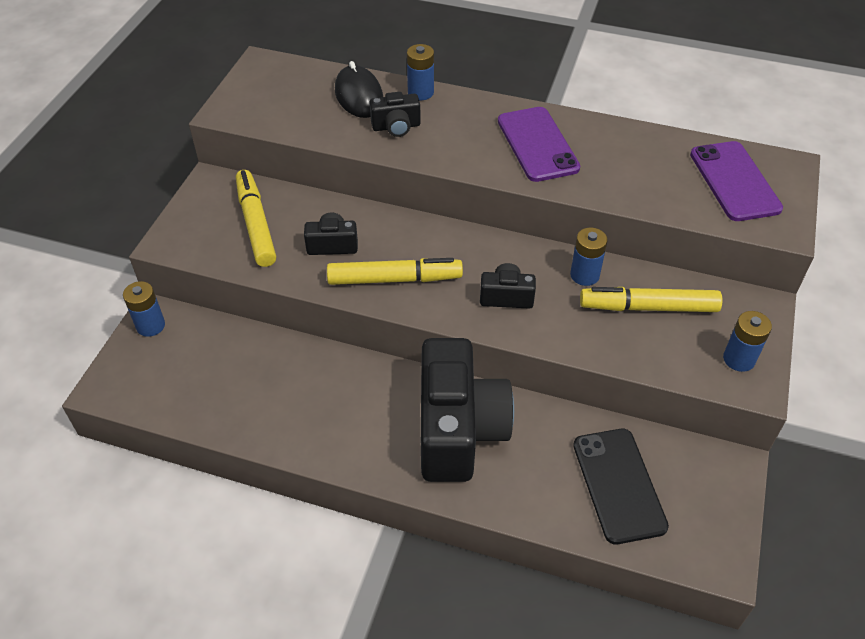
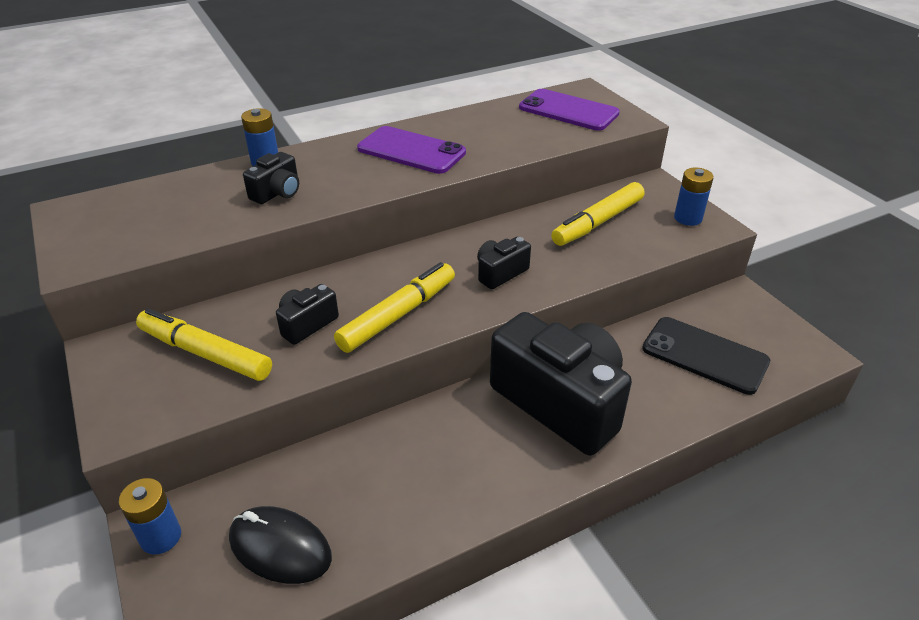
camera: 45 degrees left, 10 degrees down
(359, 96) = (209, 188): black mouse -> black mouse (280, 548)
(584, 275) = (532, 228): blue battery -> none

